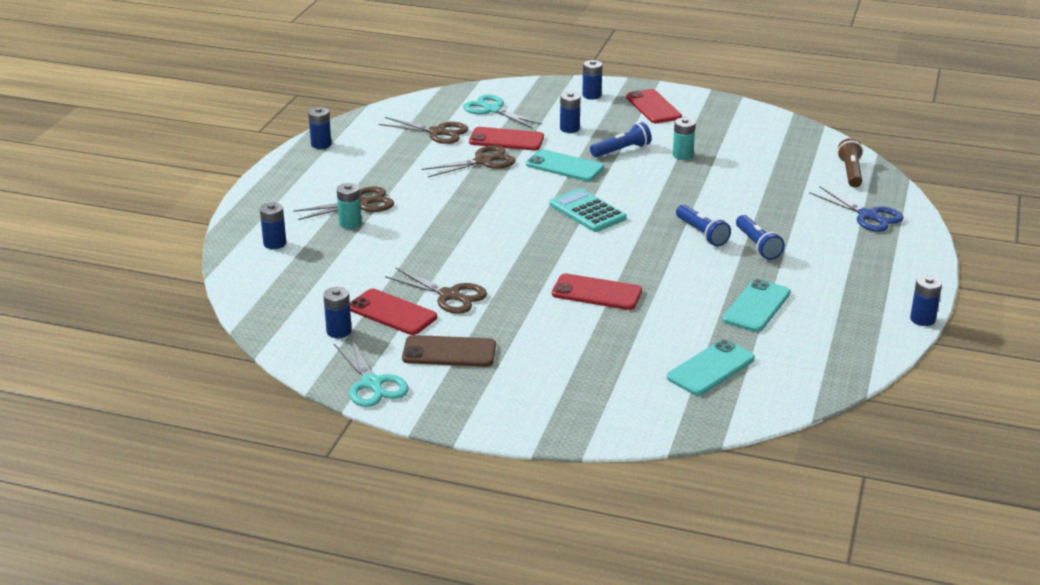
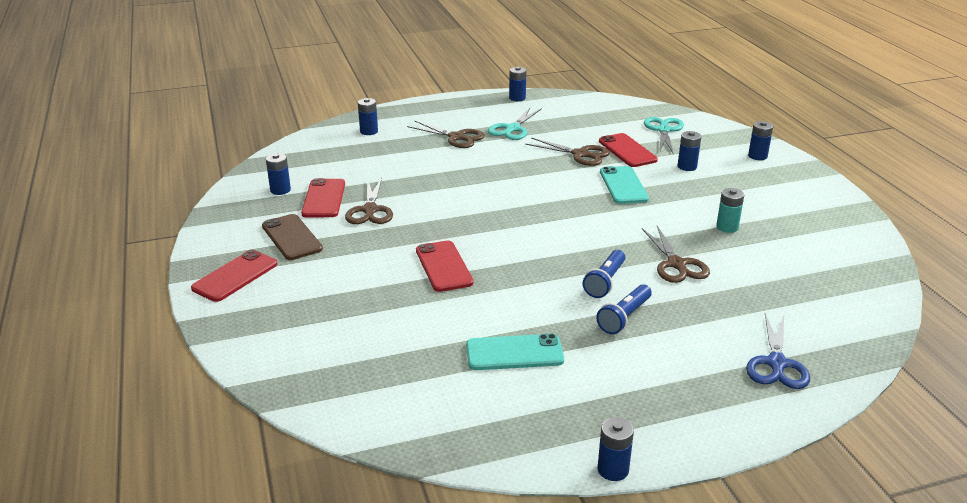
camera: 55 degrees right, 0 degrees up
(350, 223) = (425, 143): turquoise battery -> none
(372, 384) = (223, 225): turquoise scissors -> turquoise scissors (512, 129)
(438, 132) = (596, 125): brown scissors -> brown scissors (676, 264)
(587, 211) = (566, 219): turquoise calculator -> none
(621, 150) = (689, 199): blue flashlight -> none
(653, 107) = (787, 186): red phone -> red phone (235, 276)
(711, 368) = (381, 363): turquoise phone -> none
(850, 172) = (847, 324): brown flashlight -> none

